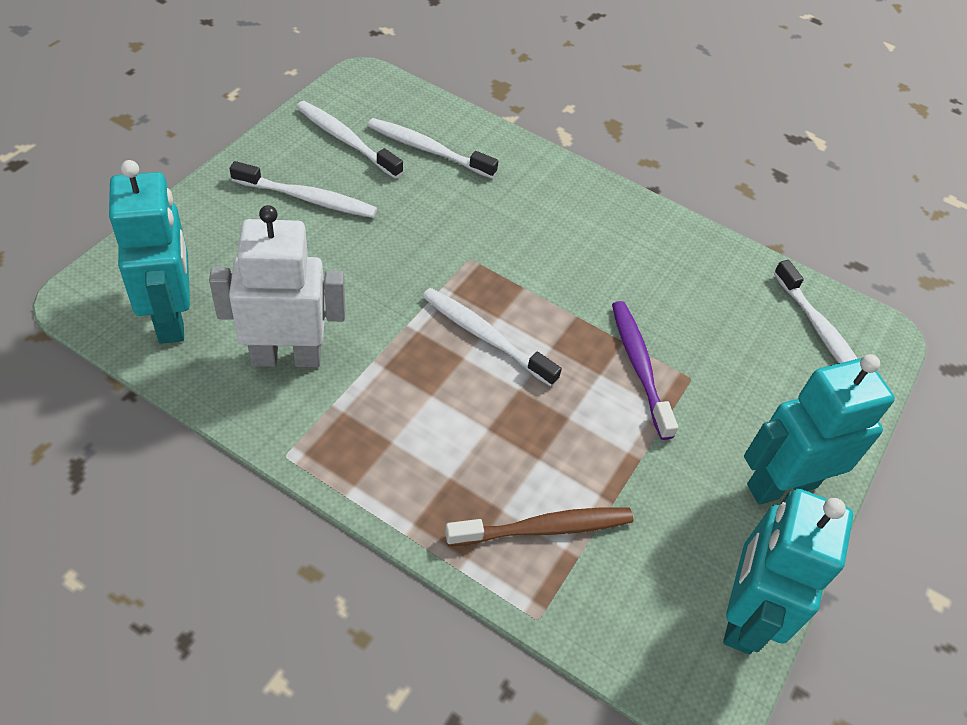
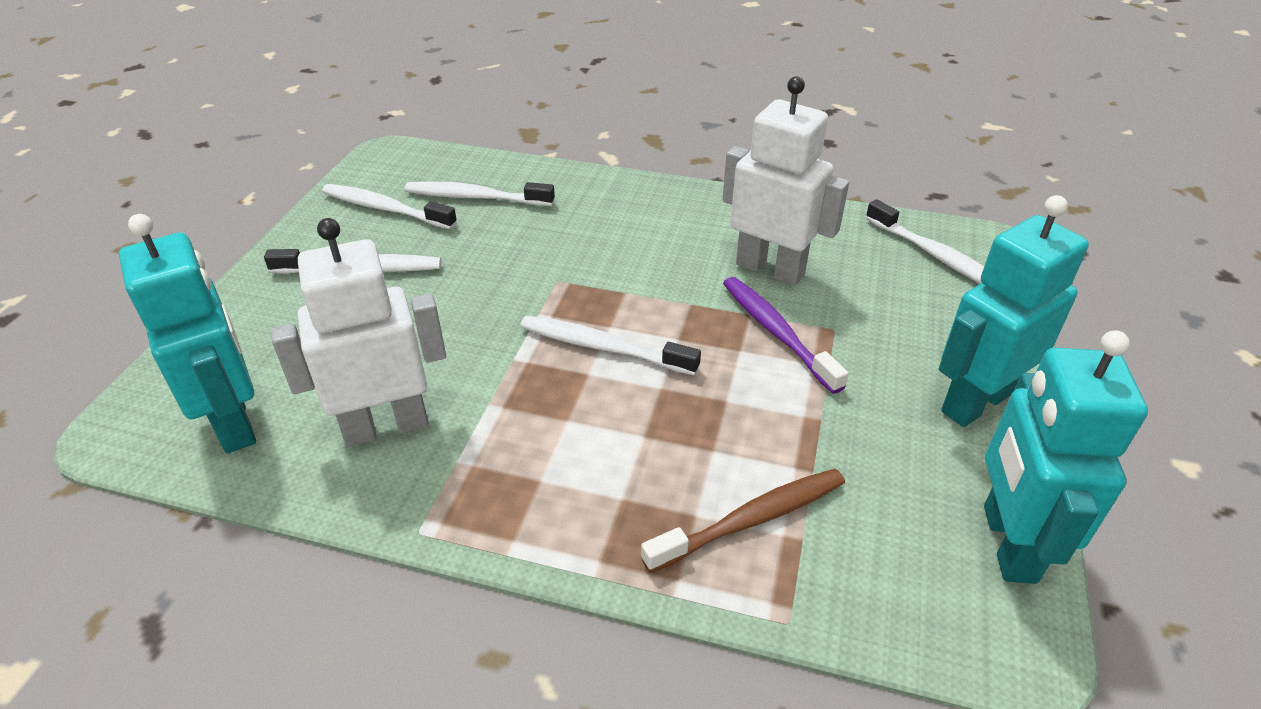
camera: 10 degrees left, 10 degrees down
(661, 301) = (770, 269): none -> white robot

